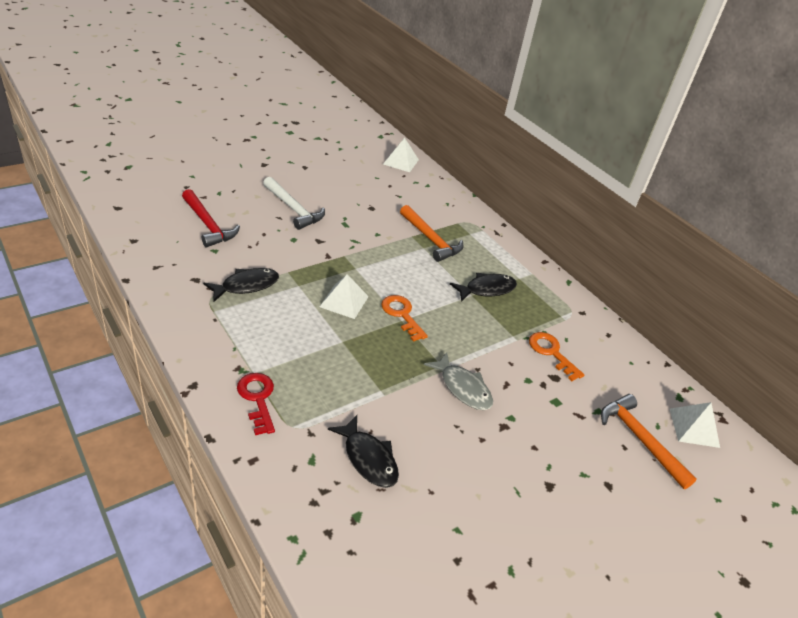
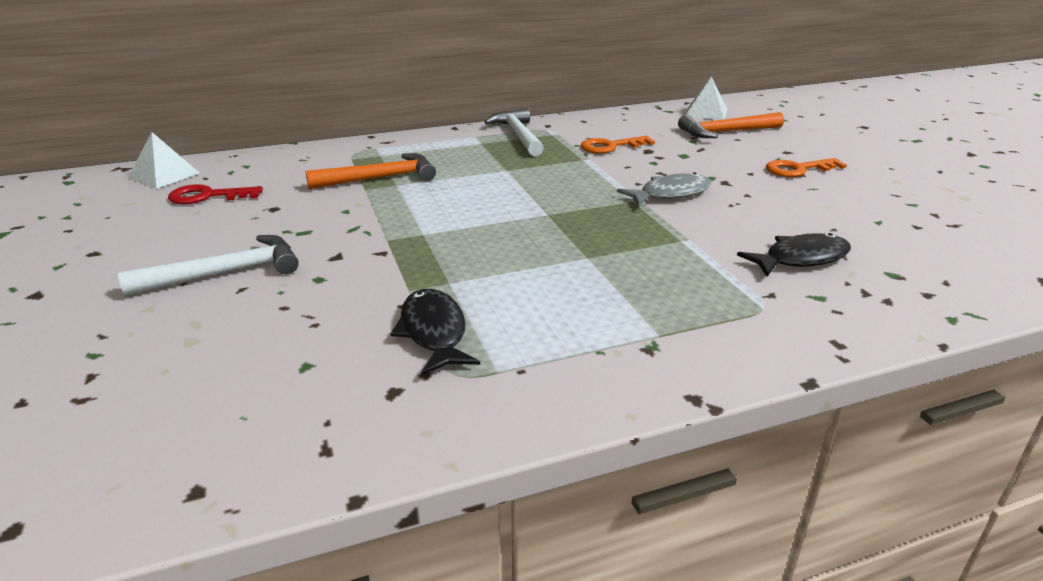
camera: 70 degrees left, 10 degrees down
(208, 225) = (209, 372): red hammer -> none
(257, 399) = (715, 333): red key -> red key (208, 196)
(344, 301) = (499, 249): white pyramid -> none
(402, 315) = (536, 213): orange key -> orange key (798, 169)
(487, 289) = (497, 161): black fish -> none
(547, 297) = (518, 135): none -> white hammer

